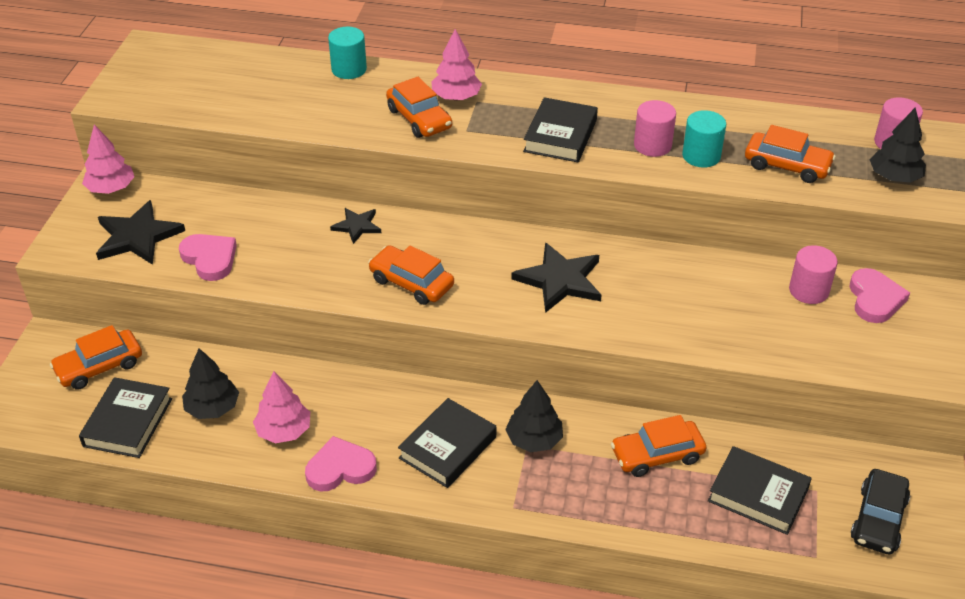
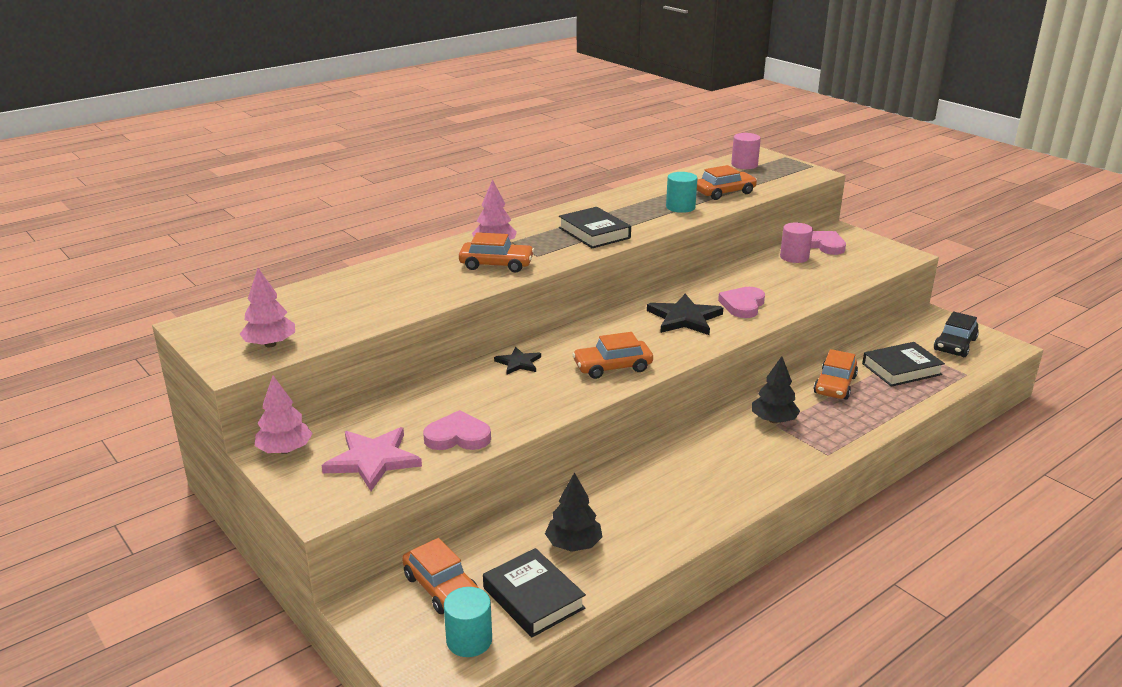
camera: 50 degrees left, 15 degrees down
(99, 366) = (441, 587): orange car -> orange car turned 45 degrees counterclockwise
(137, 236) = (373, 460): black star -> pink star
(284, 431) = (643, 519): pink tree -> pink tree (270, 344)
(340, 468) = (713, 509): pink heart -> pink heart (743, 305)
(349, 69) = (391, 265): turquoise cylinder -> turquoise cylinder (469, 640)
(447, 447) = (743, 455): black book -> none
(652, 145) = (648, 214): pink cylinder -> none
(878, 519) = (955, 344): black car -> black car turned 60 degrees clockwise
(894, 177) = (774, 176): black tree -> none

